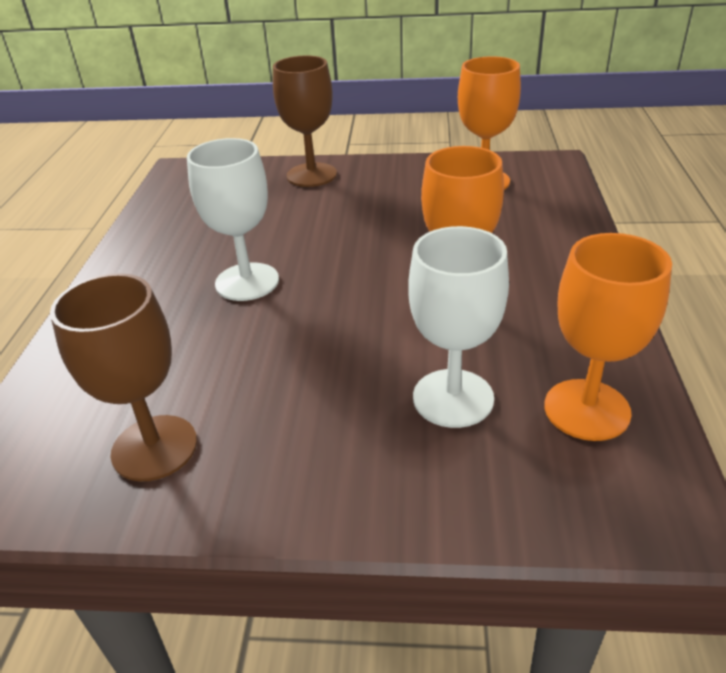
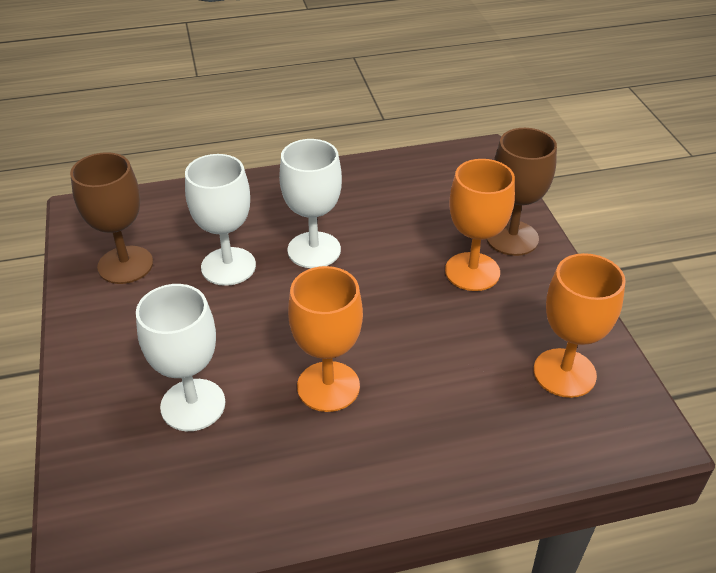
camera: 70 degrees right, 5 degrees up
(229, 348) = (228, 266): none -> white goblet
(586, 409) = (191, 494): orange goblet -> orange goblet (472, 272)

